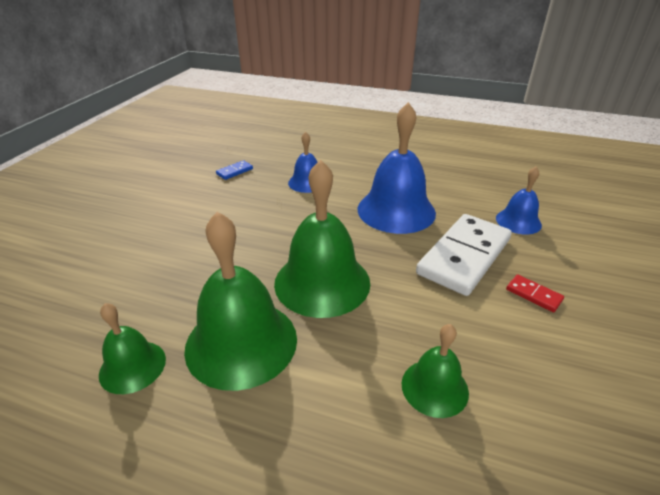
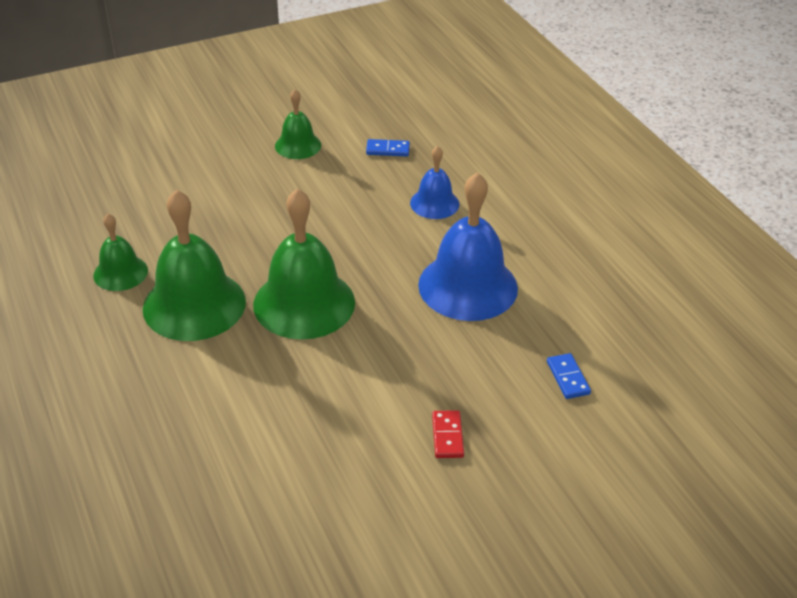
camera: 45 degrees right, 5 degrees up
(434, 387) = (263, 424): green bell -> green bell (298, 145)
(464, 256) = (450, 367): white domino -> none
(518, 221) = (567, 378): blue bell -> blue domino

